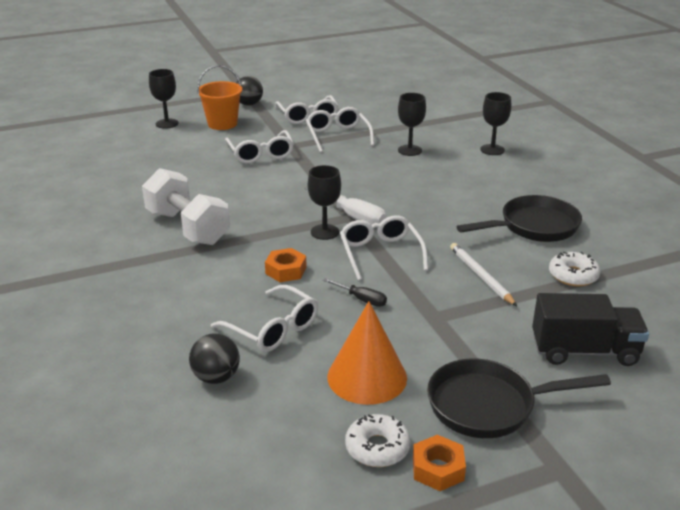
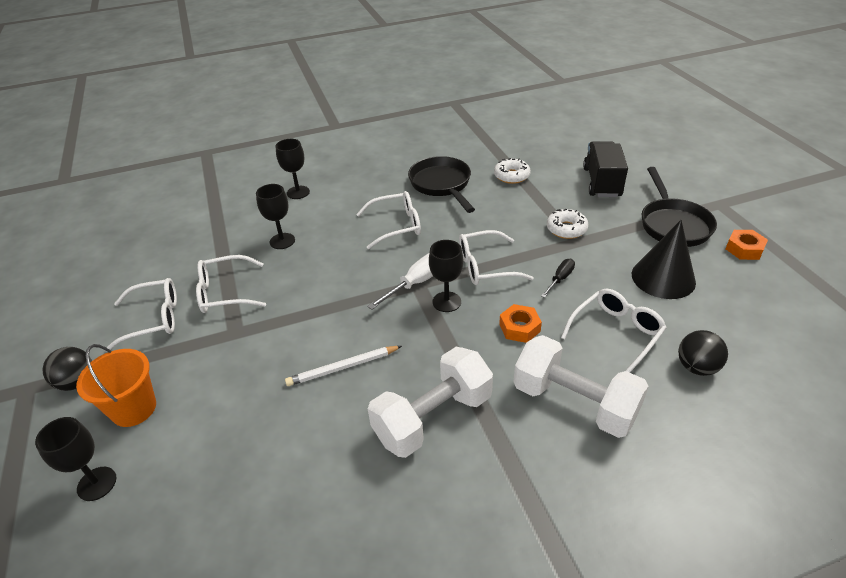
camera: 85 degrees left, 10 degrees up
(187, 295) = (574, 403): none -> white dumbbell
(260, 154) = (250, 360): white glasses -> white glasses (396, 225)
(367, 377) = (663, 278): orange cone -> black cone
(377, 448) = (738, 274): white donut -> white donut (566, 229)
(481, 276) = (517, 215): white pencil -> white pencil (343, 367)

